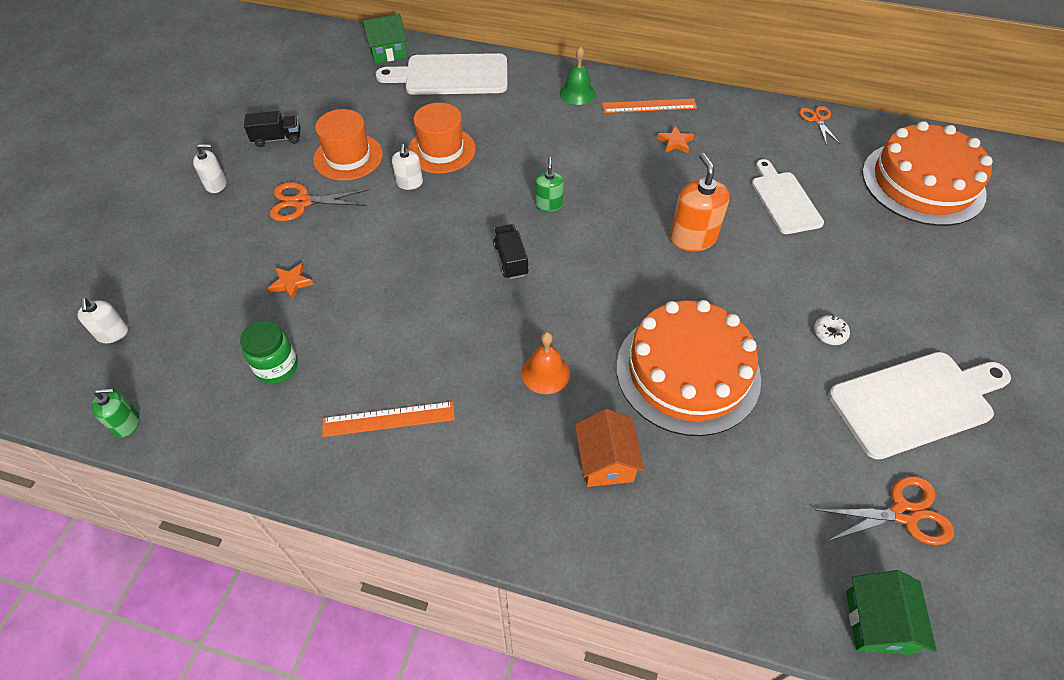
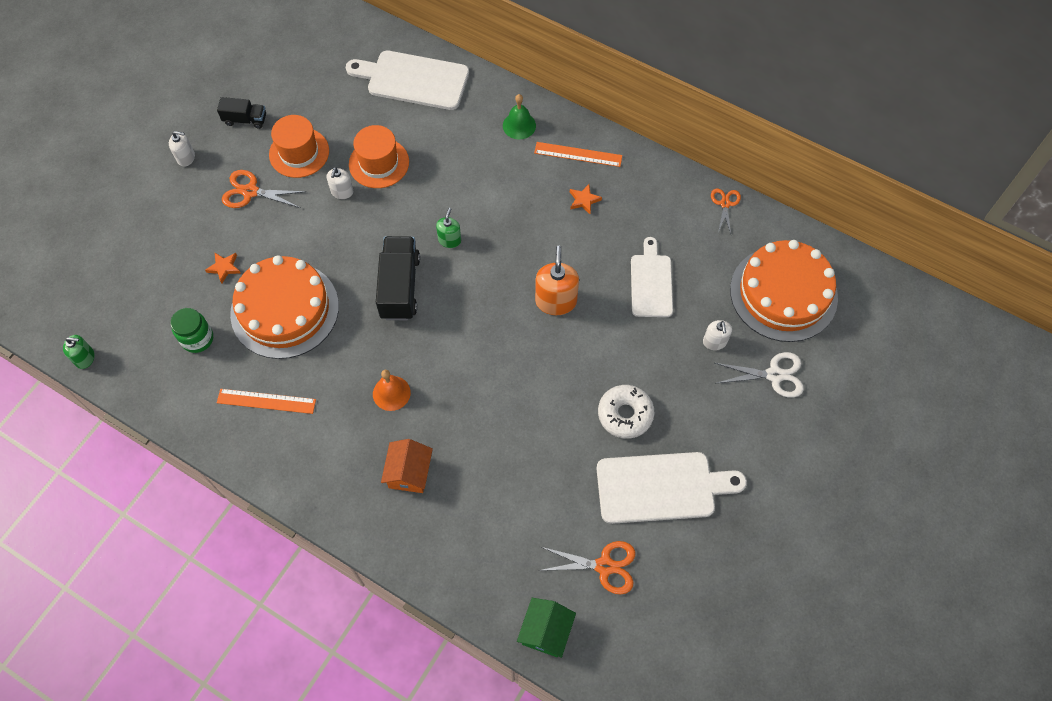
camera: 15 degrees right, 10 degrees up
(113, 333) = (86, 281): white soap dispenser -> white soap dispenser (714, 342)
(388, 52) = (365, 39): green house -> none
(511, 260) = (400, 287): black truck -> black truck, size x1.76
(687, 372) = (498, 419): orange cake -> orange cake (285, 309)
(829, 333) = (625, 414): white donut -> white donut, size x2.00
(963, 258) = (774, 375): none -> white scissors

